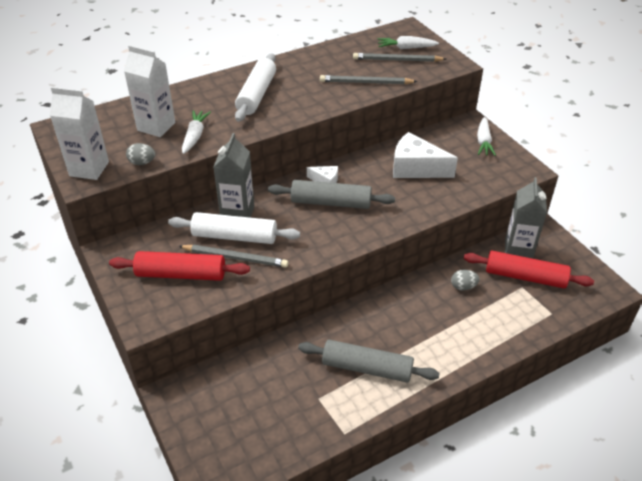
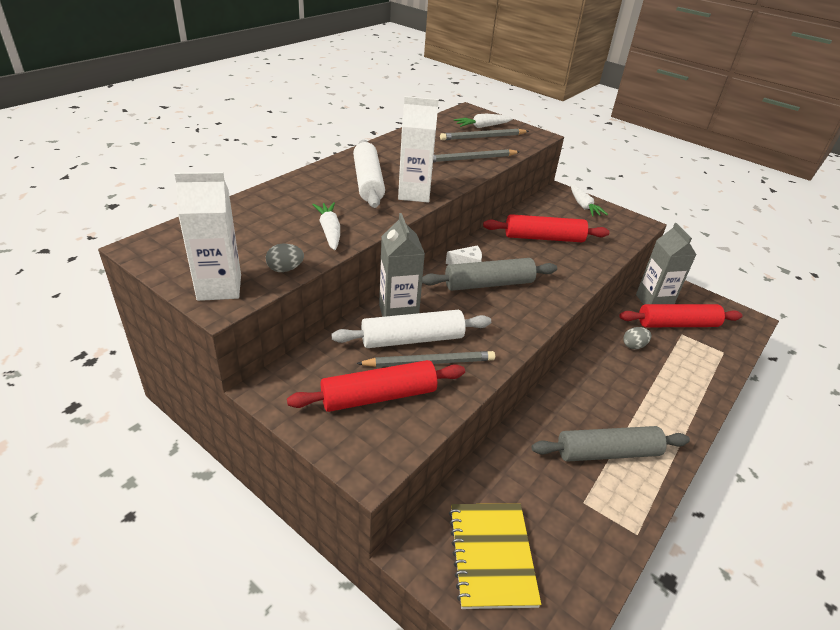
camera: 25 degrees left, 5 degrees down
(156, 126) = (275, 228): white carton -> white carton (414, 194)
(222, 412) = (491, 555): none -> yellow notebook
(416, 168) = (544, 238): white cheese -> red rolling pin

